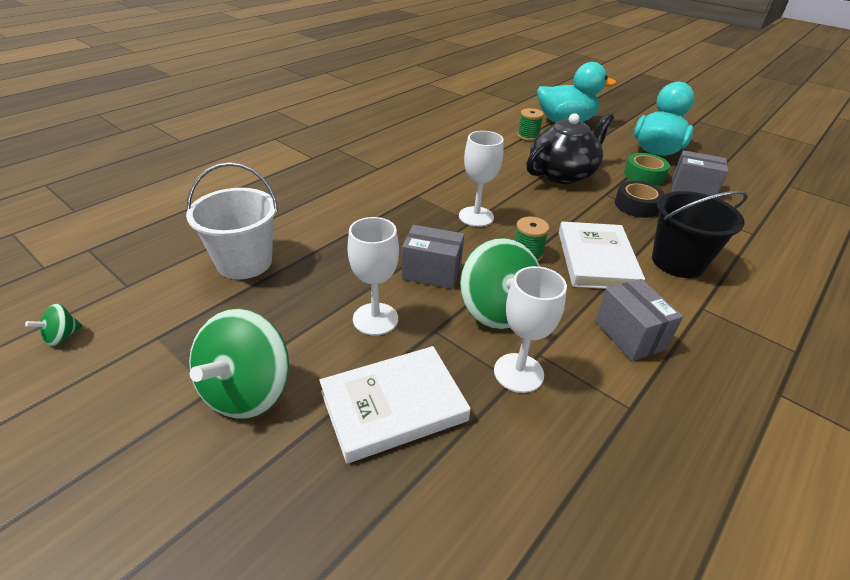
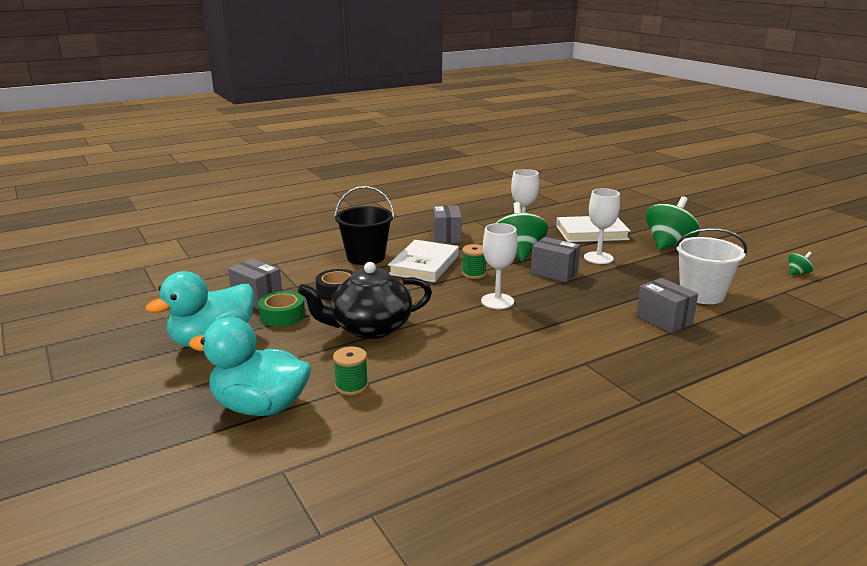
camera: 160 degrees left, 15 degrees down
(303, 217) = (663, 320): none -> grey box

